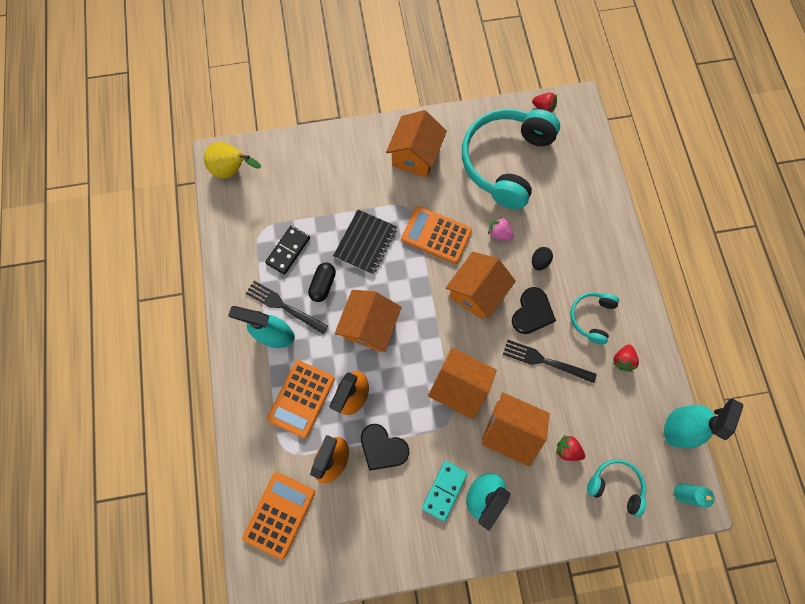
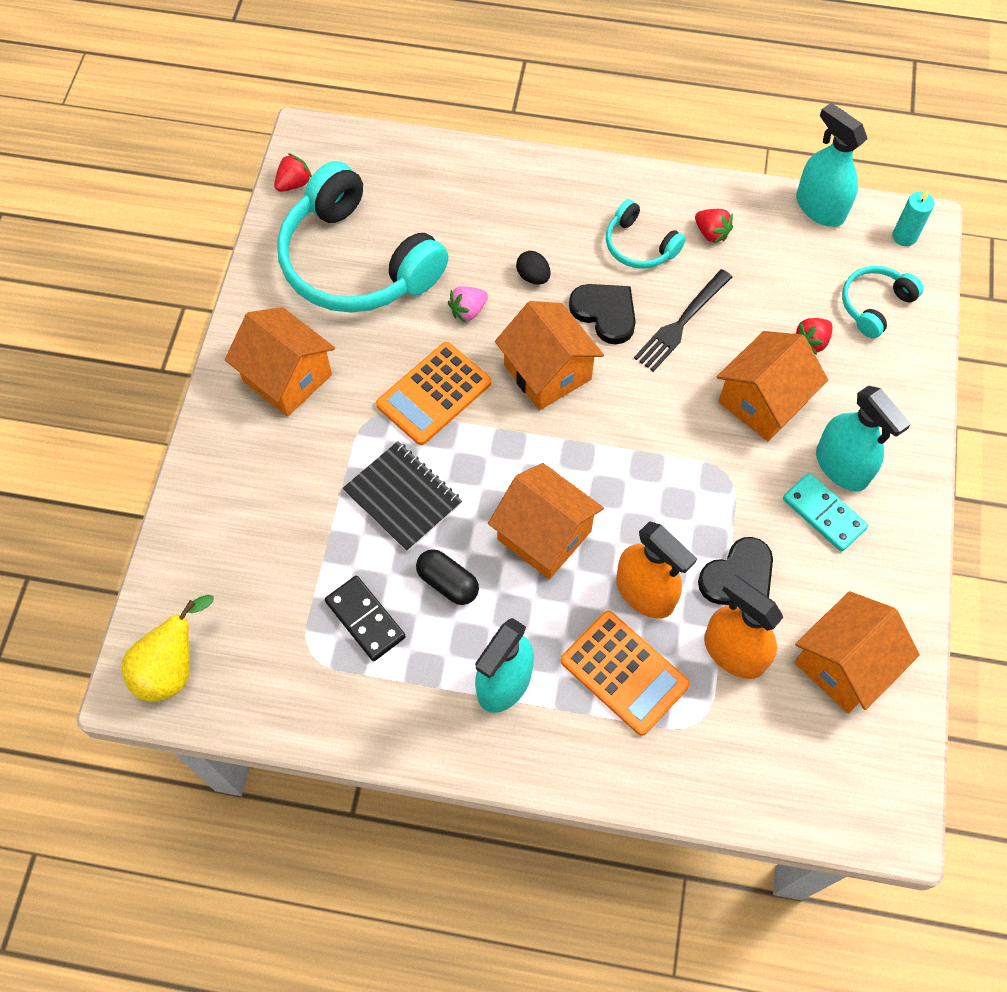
camera: 70 degrees left, 10 degrees down
(279, 514) = (796, 759): orange calculator -> none
(283, 306) = (460, 655): black fork -> none
(459, 386) = (680, 443): orange house -> orange house (843, 664)

